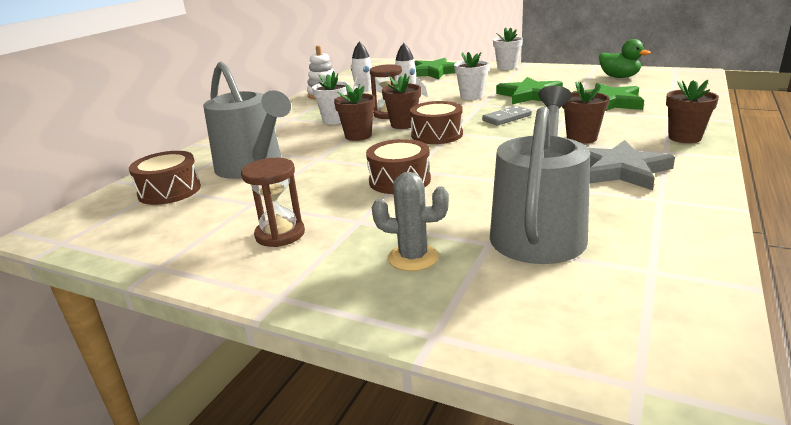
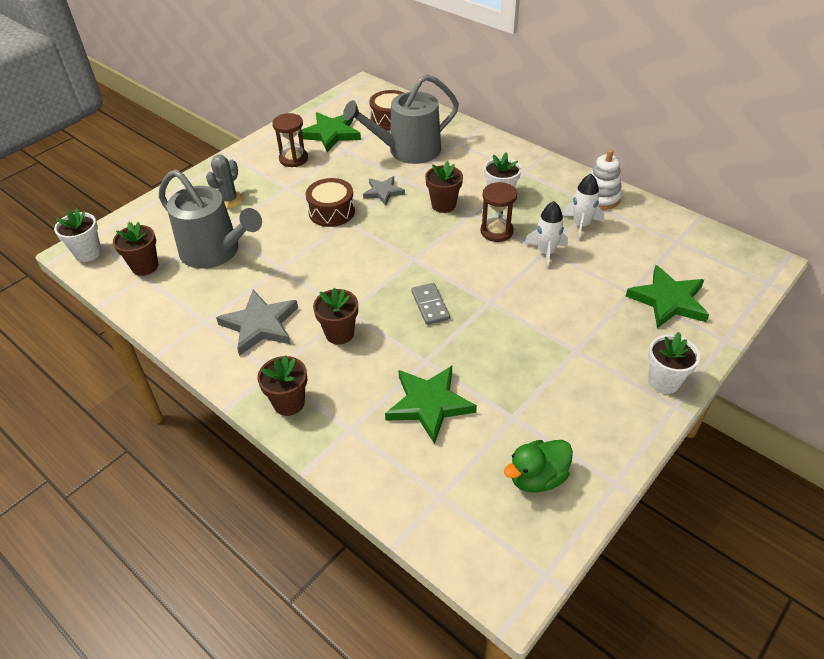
camera: 105 degrees right, 20 degrees up
(346, 163) = (383, 192): none -> grey star
(403, 124) = (457, 235): brown flower pot -> brown flower pot (145, 266)
(437, 135) = (414, 249): brown drum -> none
(471, 96) = (526, 303): white flower pot -> white flower pot (88, 253)
(530, 95) = (500, 351): green star -> green star (331, 134)

